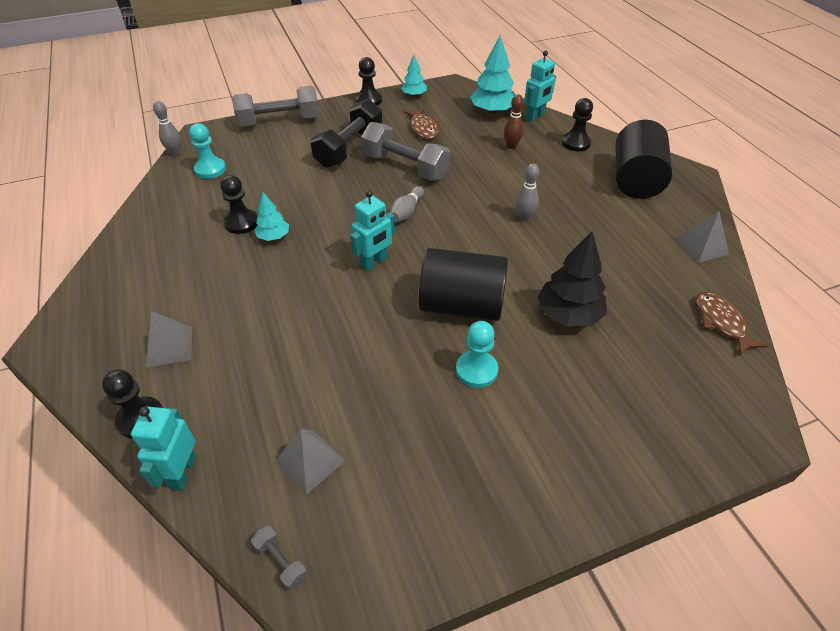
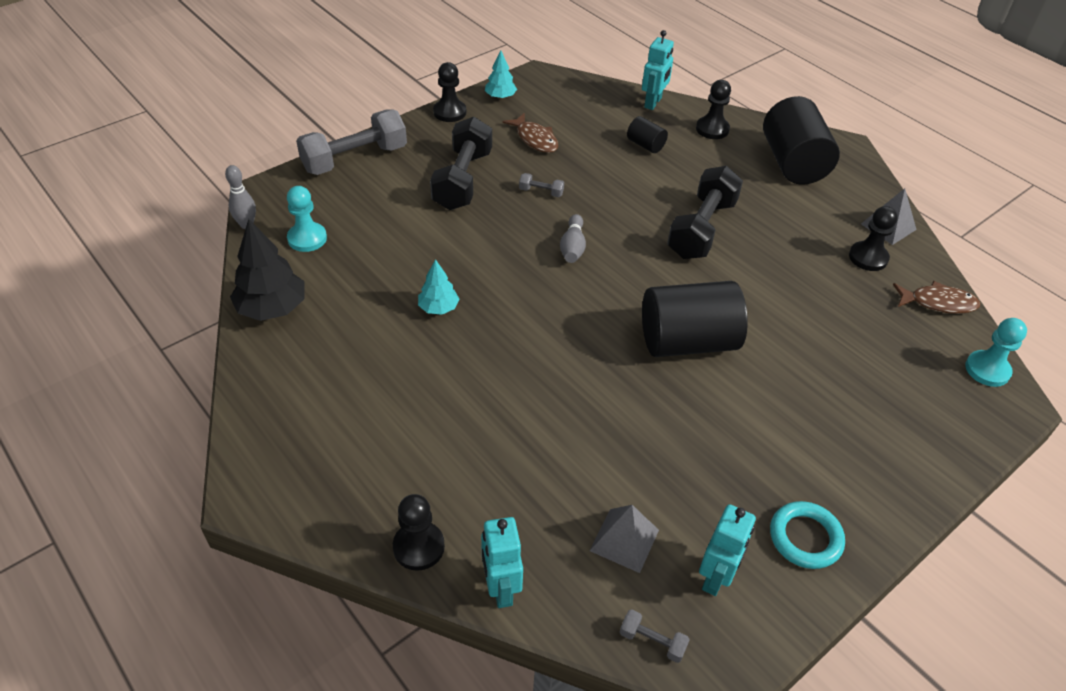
camera: 20 degrees left, 0 degrees up
(169, 347) = (398, 462): grey pyramid -> none
(241, 223) = (390, 298): black pawn -> black pawn (868, 257)
(374, 262) = (570, 314): turquoise robot -> turquoise robot (716, 577)
(405, 167) = (541, 192): grey dumbbell -> grey dumbbell, size x0.41
(476, 370) = (737, 406): turquoise pawn -> turquoise pawn (987, 370)
(477, 507) = (805, 538): none -> turquoise ring
(492, 111) = (602, 104): turquoise tree -> none
(511, 146) = (645, 145): brown bowling pin -> black cylinder
(524, 218) = (701, 229): grey bowling pin -> black dumbbell
(568, 314) = (796, 327): black tree -> black tree (272, 308)
(721, 322) = (938, 303): brown fish -> brown fish turned 135 degrees clockwise

